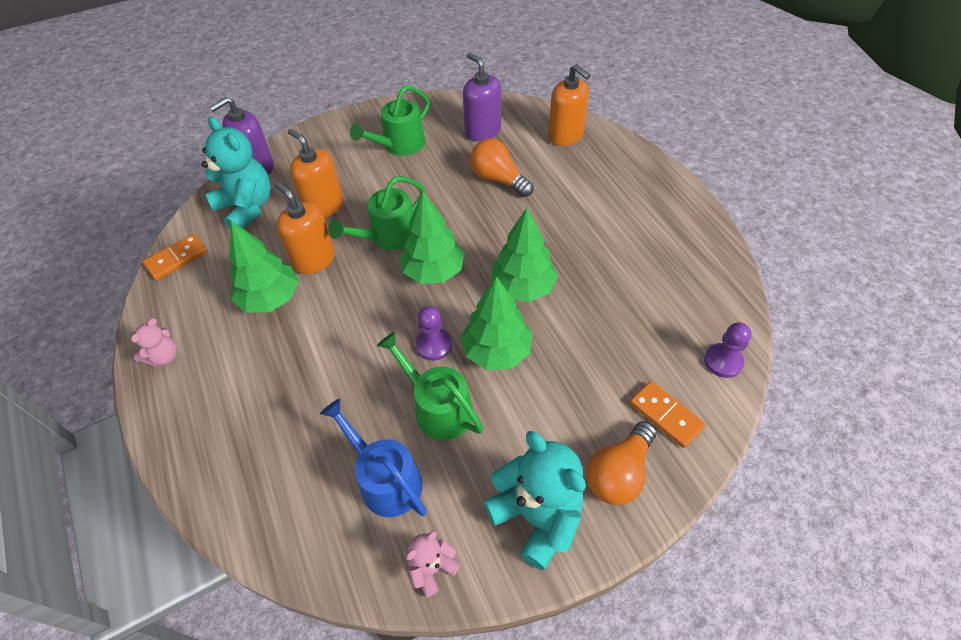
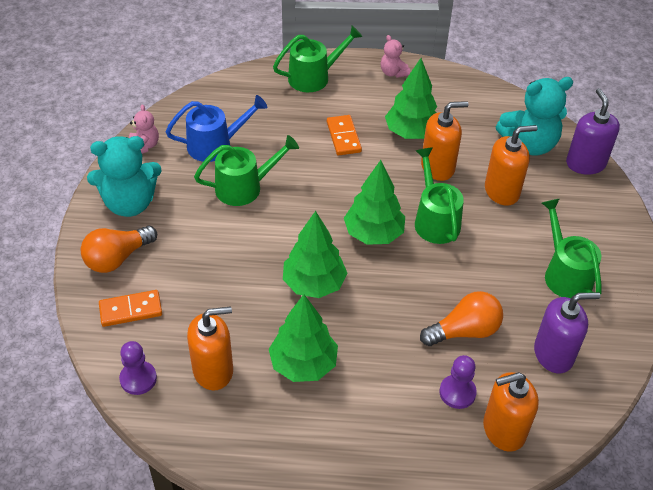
camera: 115 degrees right, 5 degrees down
(177, 258) = (490, 94): orange domino -> orange domino (343, 137)
(202, 436) = (314, 77): none -> green watering can
(433, 345) = (299, 205): purple pawn -> purple pawn (457, 392)
(497, 351) = (265, 239): green tree -> green tree (303, 364)
(619, 473) = (117, 258): orange light bulb -> orange light bulb turned 105 degrees counterclockwise
(666, 312) = (213, 370): none -> orange soap dispenser

